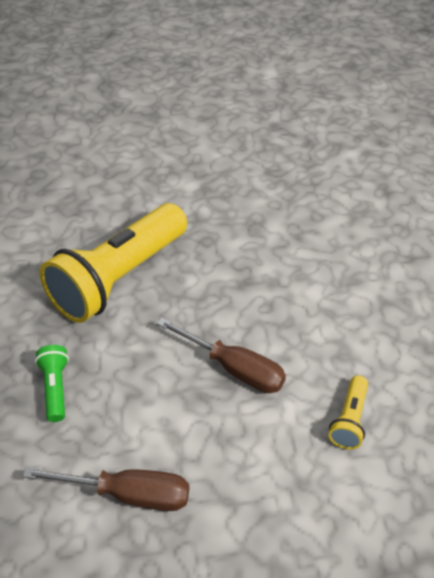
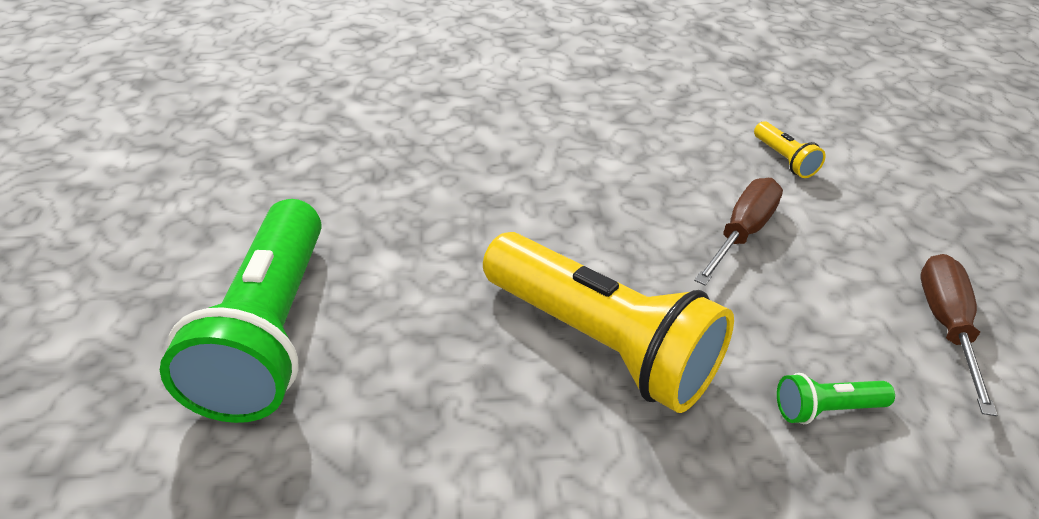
camera: 90 degrees left, 5 degrees down
(131, 150) = (269, 333): none -> green flashlight
(349, 420) = (784, 160): yellow flashlight -> yellow flashlight turned 45 degrees clockwise

